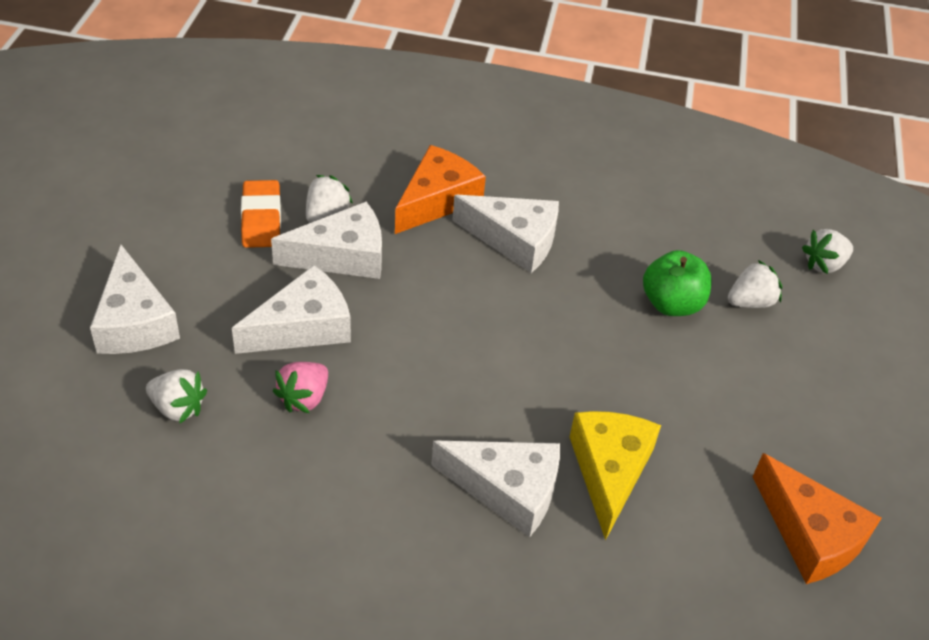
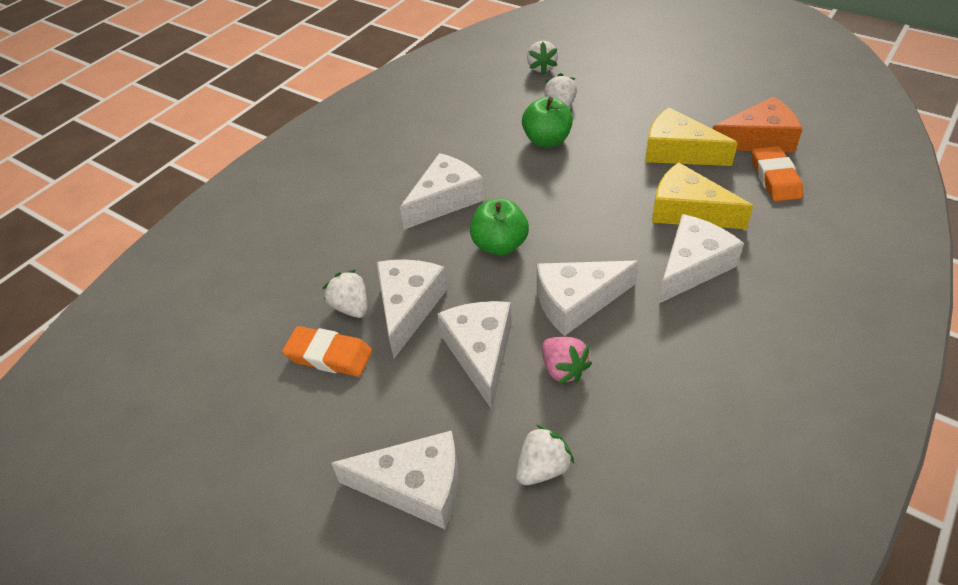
camera: 60 degrees left, 0 degrees up
(404, 390) = (576, 302): none -> white cheese
(437, 200) = (375, 232): orange cheese -> none
(464, 304) = (499, 245): none -> green apple
(727, 443) = (678, 151): none -> yellow cheese
(731, 564) = (775, 178): none -> orange eraser

